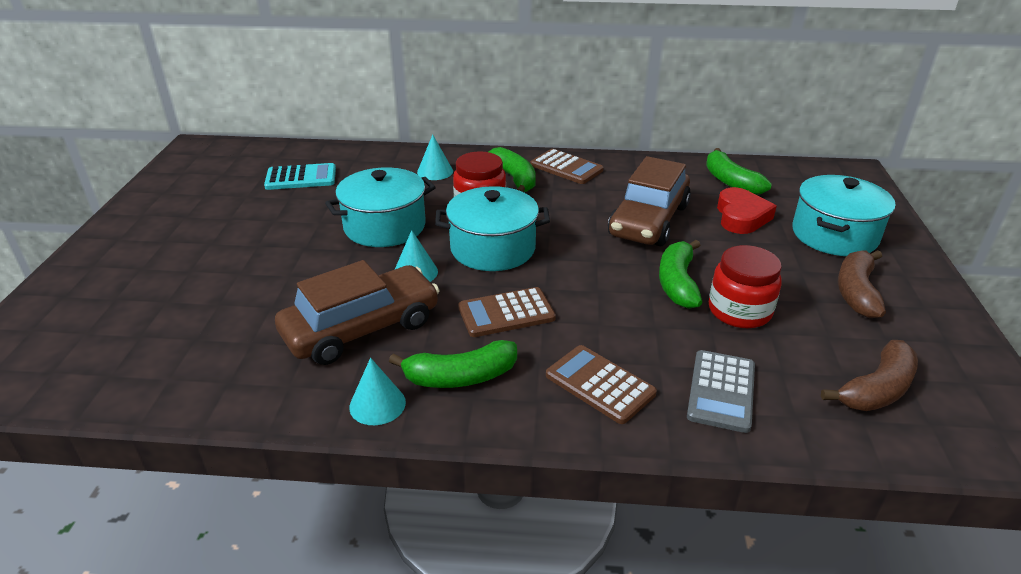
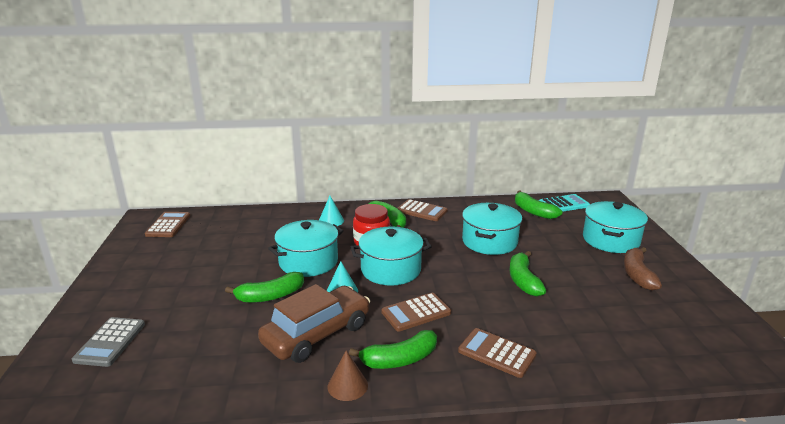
camera: 10 degrees left, 10 degrees down
(221, 160) = (168, 225): none -> brown calculator
(301, 178) = (234, 233): turquoise calculator -> turquoise calculator (563, 204)
(318, 269) = (270, 296): none -> green banana
(377, 404) = (347, 386): turquoise cone -> brown cone
(648, 221) = (489, 241): brown car -> turquoise pot
(721, 391) = (577, 348): grey calculator -> grey calculator (110, 342)
(739, 311) = (569, 294): red jar -> none
(741, 216) = (548, 233): red heart -> none
(877, 389) = (672, 335): brown banana -> none

